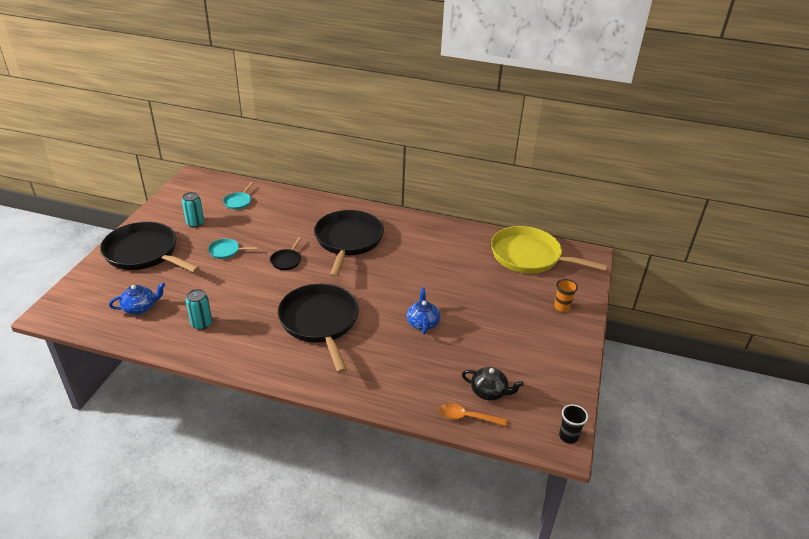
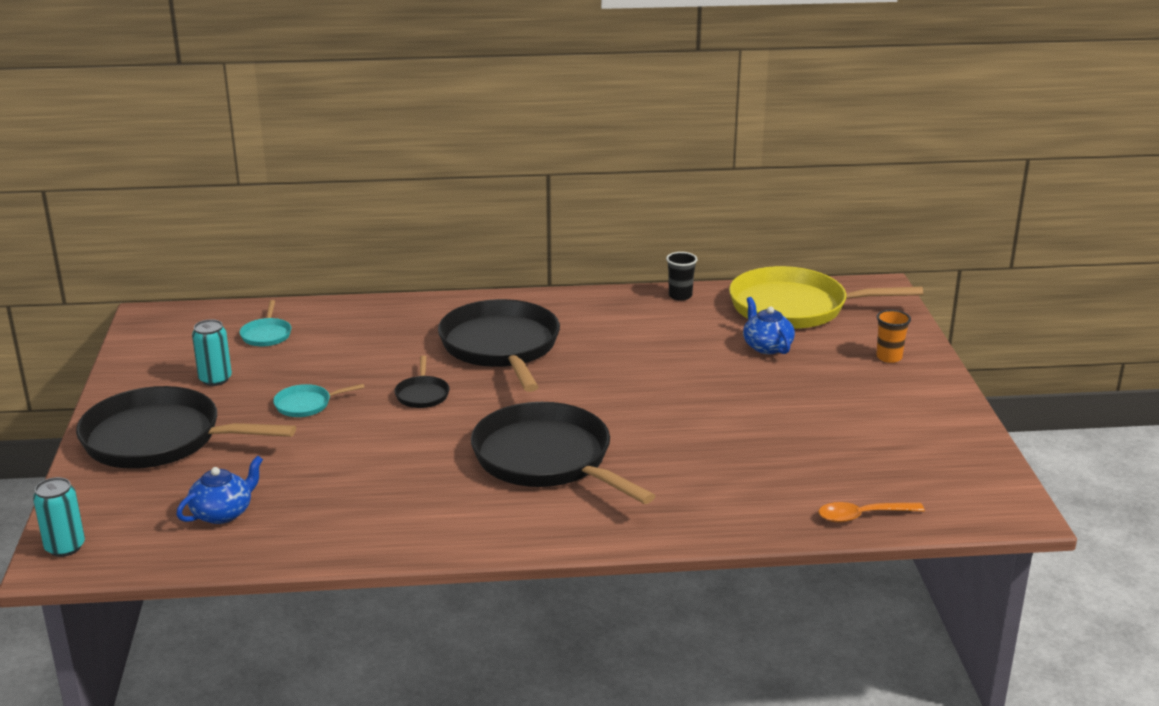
camera: 20 degrees left, 10 degrees down
(201, 324) = (352, 508): turquoise can -> turquoise can (65, 547)
(422, 323) = (705, 422): blue teapot -> blue teapot (766, 346)
(489, 392) = (869, 479): black teapot -> none
(568, 436) = (1015, 501): black cup -> black cup (680, 296)

